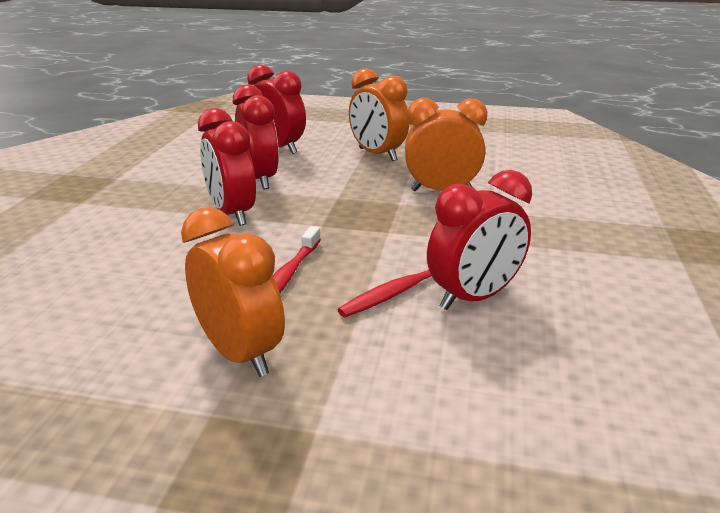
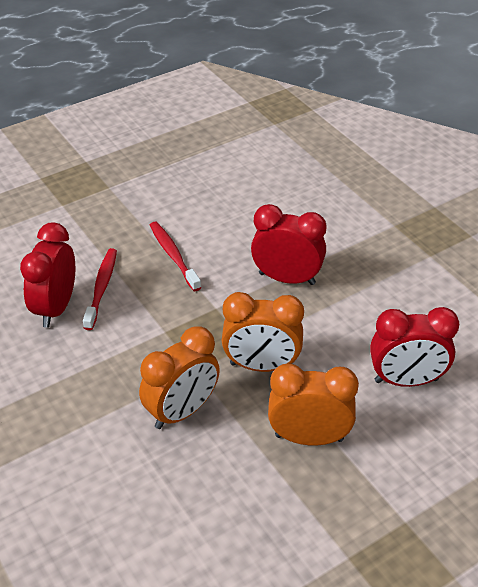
camera: 135 degrees right, 15 degrees up
(240, 353) = (133, 210): orange clock -> orange clock (261, 366)
(260, 179) = (336, 325): red clock -> none

